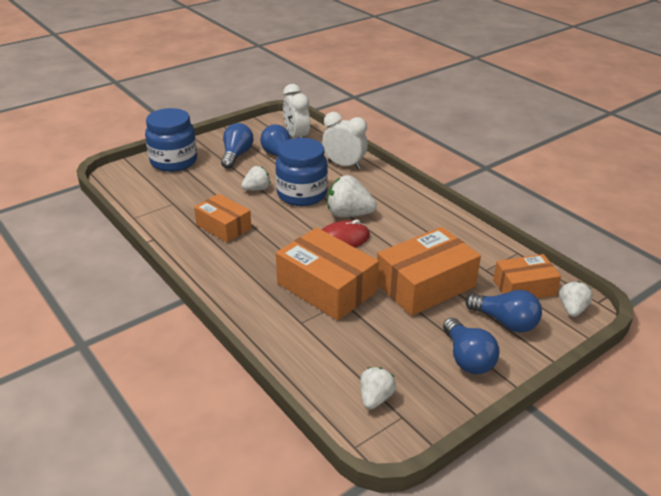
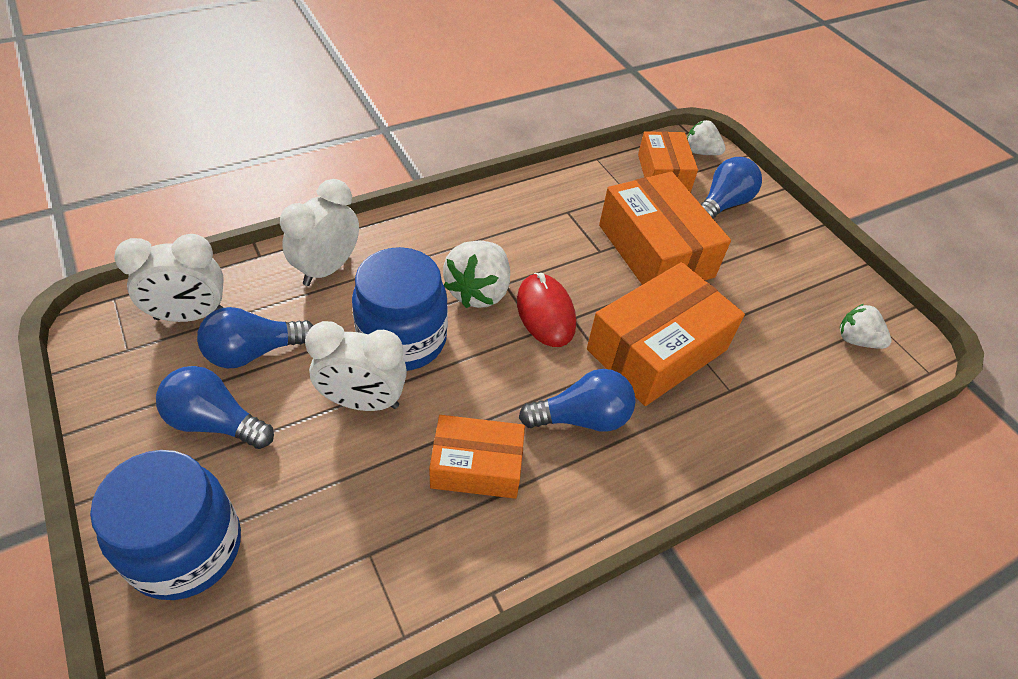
camera: 85 degrees left, 15 degrees up
(223, 226) = (476, 466): orange box -> orange box turned 45 degrees clockwise
(257, 189) = (363, 401): white strawberry -> white clock
(467, 358) = (783, 249): blue light bulb -> blue light bulb (582, 418)

